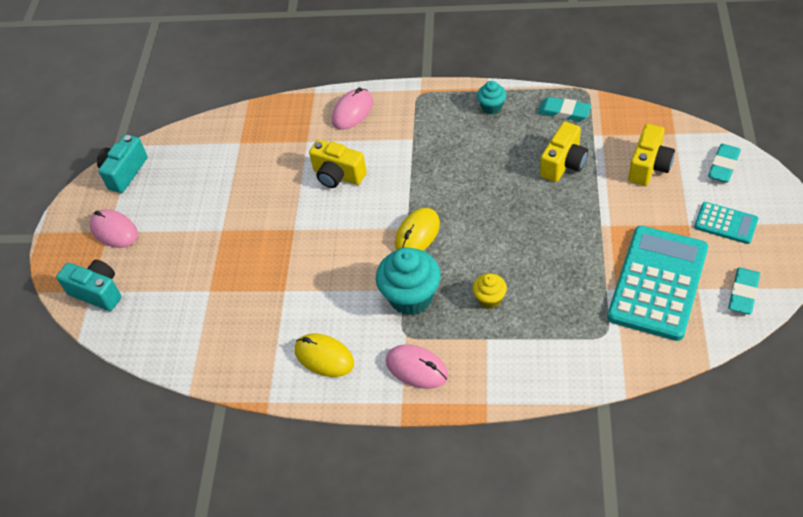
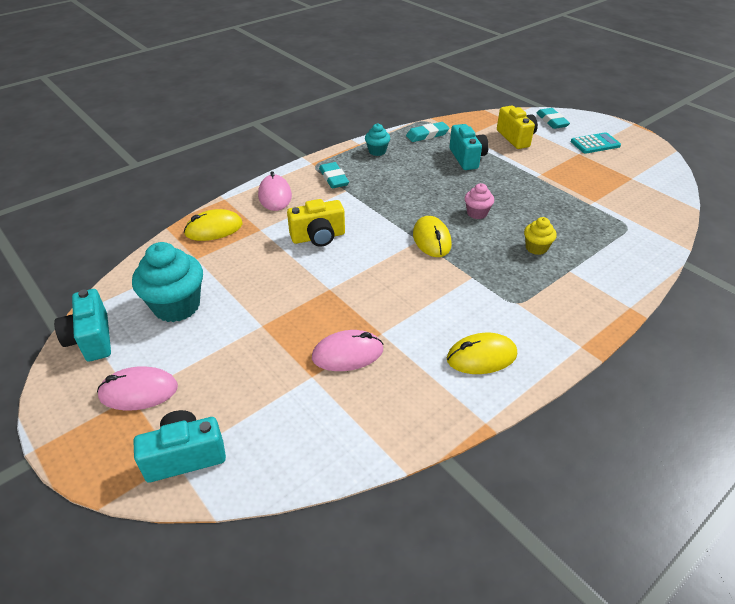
camera: 50 degrees left, 10 degrees down
(277, 120) = (214, 229): none -> yellow mouse
(411, 297) = (485, 278): turquoise cupcake -> turquoise cupcake (177, 306)
(417, 368) = (556, 317): pink mouse -> pink mouse (347, 354)
(488, 231) = (477, 213): none -> pink cupcake
(563, 164) = (467, 158): yellow camera -> turquoise camera
(657, 283) = (610, 186): turquoise calculator -> none
(743, 293) = (655, 168): turquoise eraser -> turquoise eraser (333, 178)

